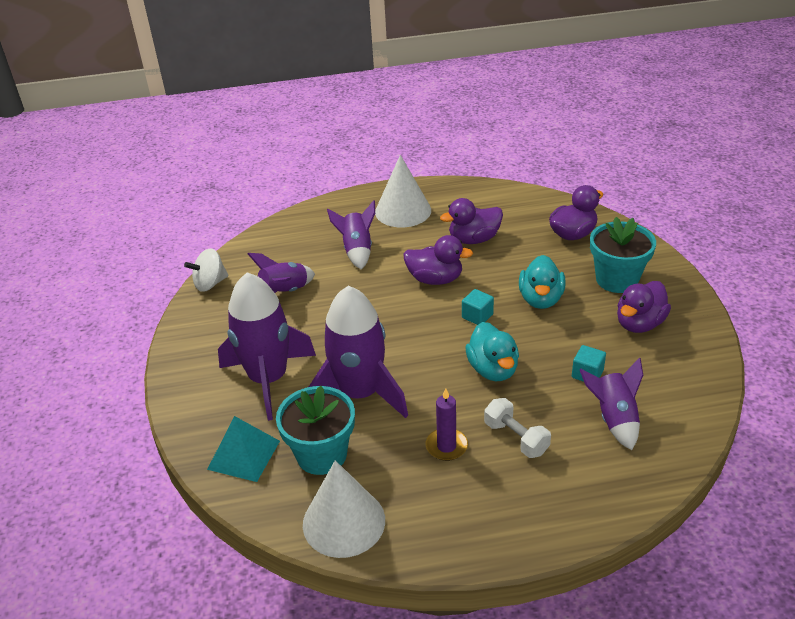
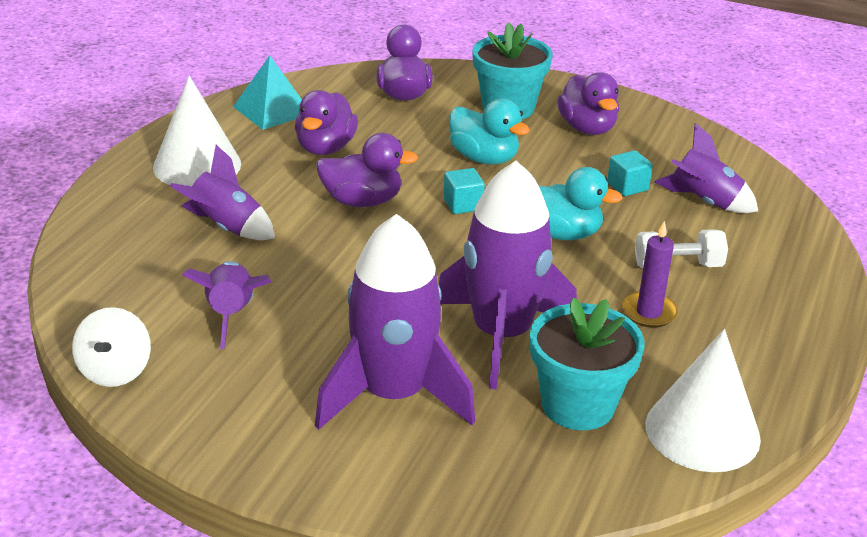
camera: 60 degrees left, 5 degrees down
(244, 455) = (516, 469): turquoise pyramid -> turquoise pyramid (272, 110)
(435, 279) = (362, 201): purple duck -> purple duck turned 45 degrees clockwise

